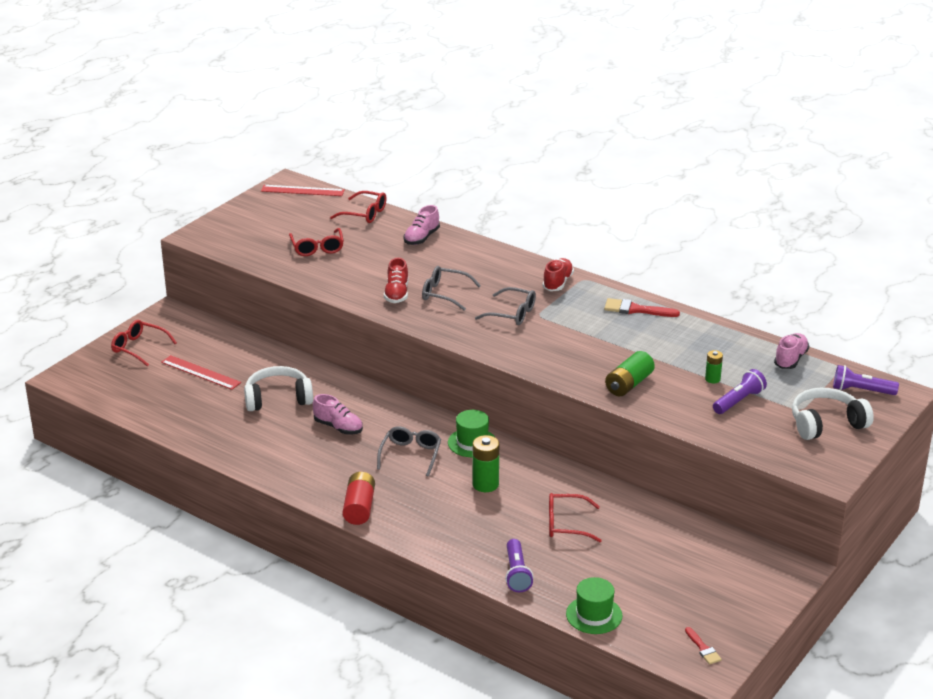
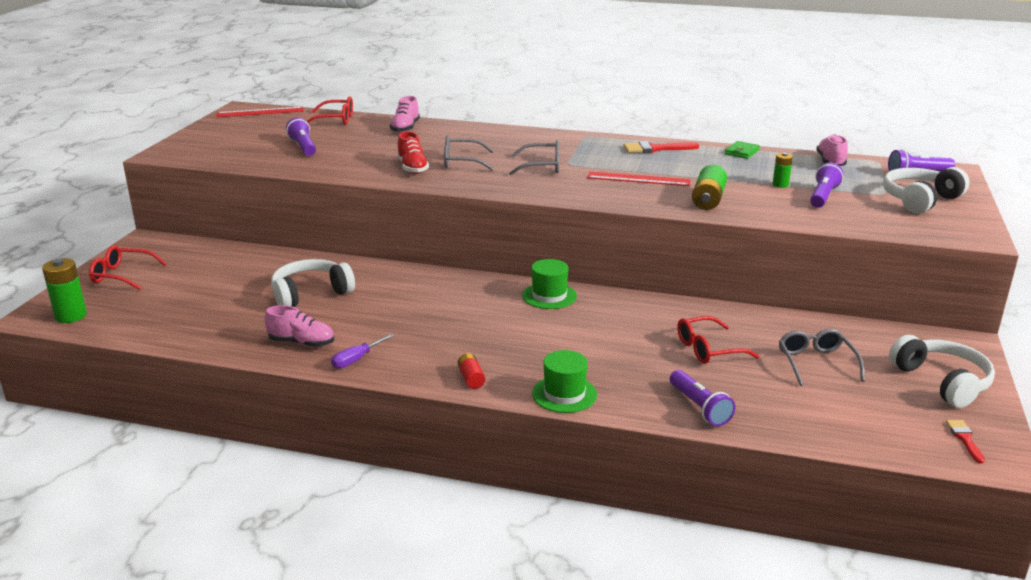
camera: 20 degrees left, 5 degrees down
(201, 372) = (207, 285): red ruler -> red ruler (638, 179)
(283, 471) = (357, 359): none -> purple screwdriver
(317, 248) = (303, 147): red glasses -> purple flashlight
(338, 427) = (395, 307): pink shoe -> pink shoe (302, 343)
(359, 508) = (471, 378): red battery -> red battery, size x0.59
(410, 455) = (492, 318): grey glasses -> grey glasses (816, 363)
(485, 484) = (593, 329): green battery -> green battery (71, 316)
(557, 283) = (564, 141): red shoe -> none
(594, 615) = (820, 431): green hat -> green hat (564, 394)
(703, 648) = (964, 439): red brush -> red brush turned 135 degrees counterclockwise
(716, 329) = (742, 152): none -> green wallet
(736, 598) = (942, 382): none -> white headphones

